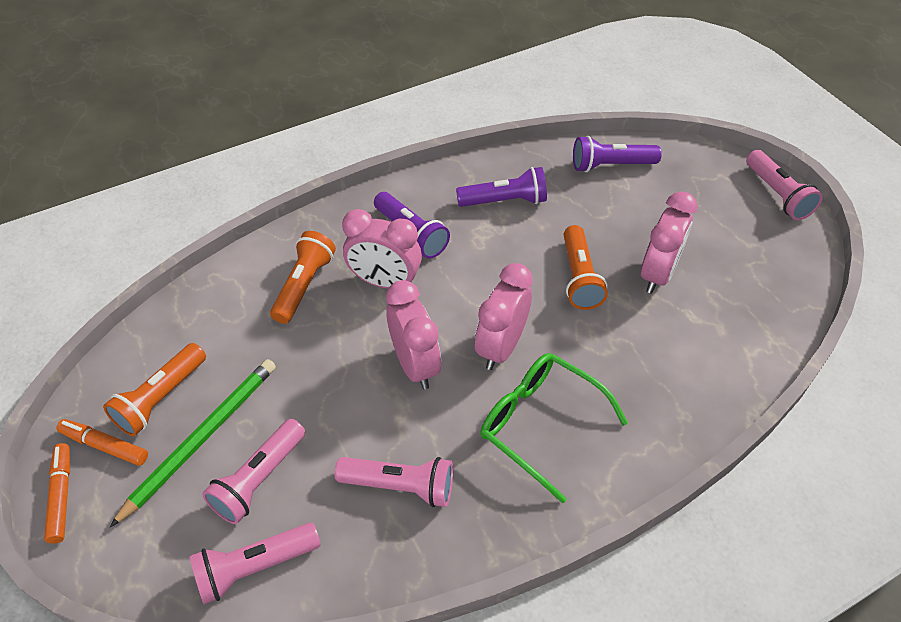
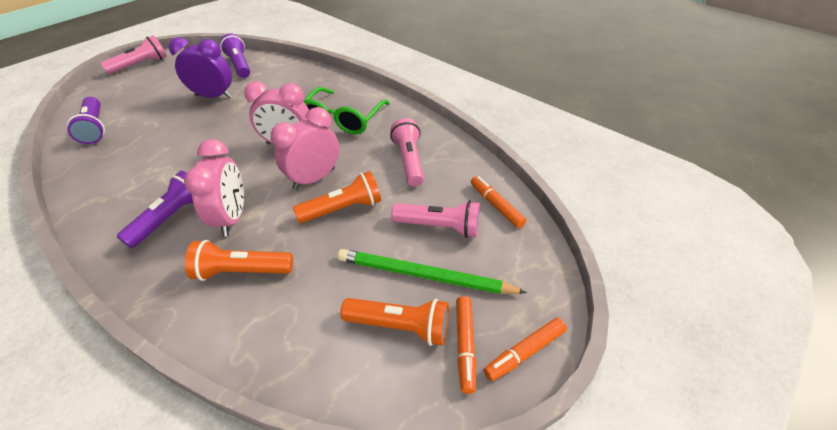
camera: 110 degrees left, 5 degrees down
(254, 567) = (496, 205): pink flashlight -> orange marker
(505, 201) = (132, 172): purple flashlight -> purple flashlight (240, 65)
(579, 277) = (219, 124): orange flashlight -> orange flashlight (343, 209)
(658, 274) = (214, 96): pink clock -> purple clock

